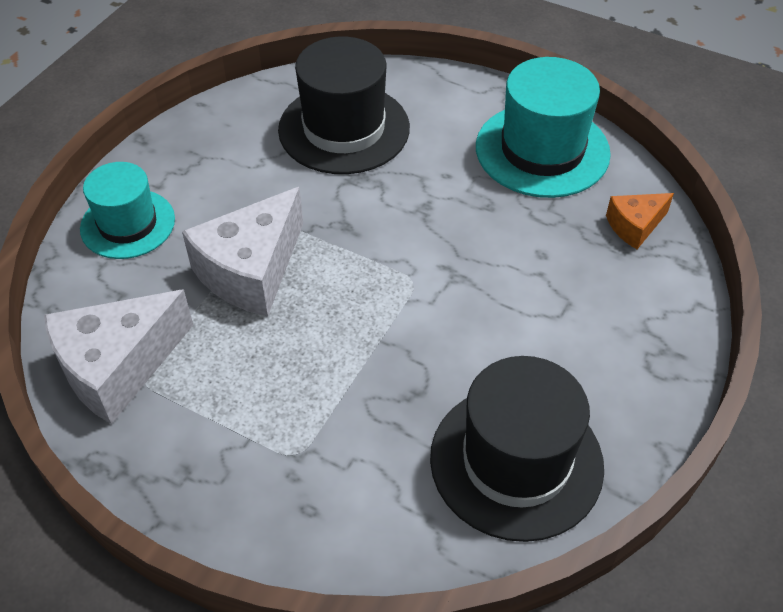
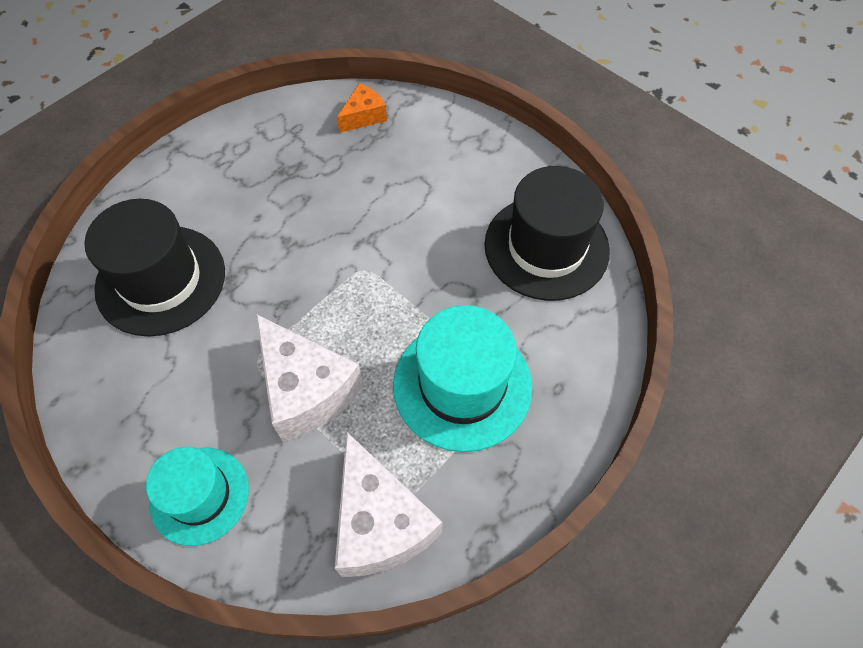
camera: 75 degrees left, 10 degrees up
(542, 150) = (260, 146): turquoise hat -> turquoise hat (462, 385)
(635, 226) = (363, 116): orange cheese -> orange cheese turned 120 degrees counterclockwise

